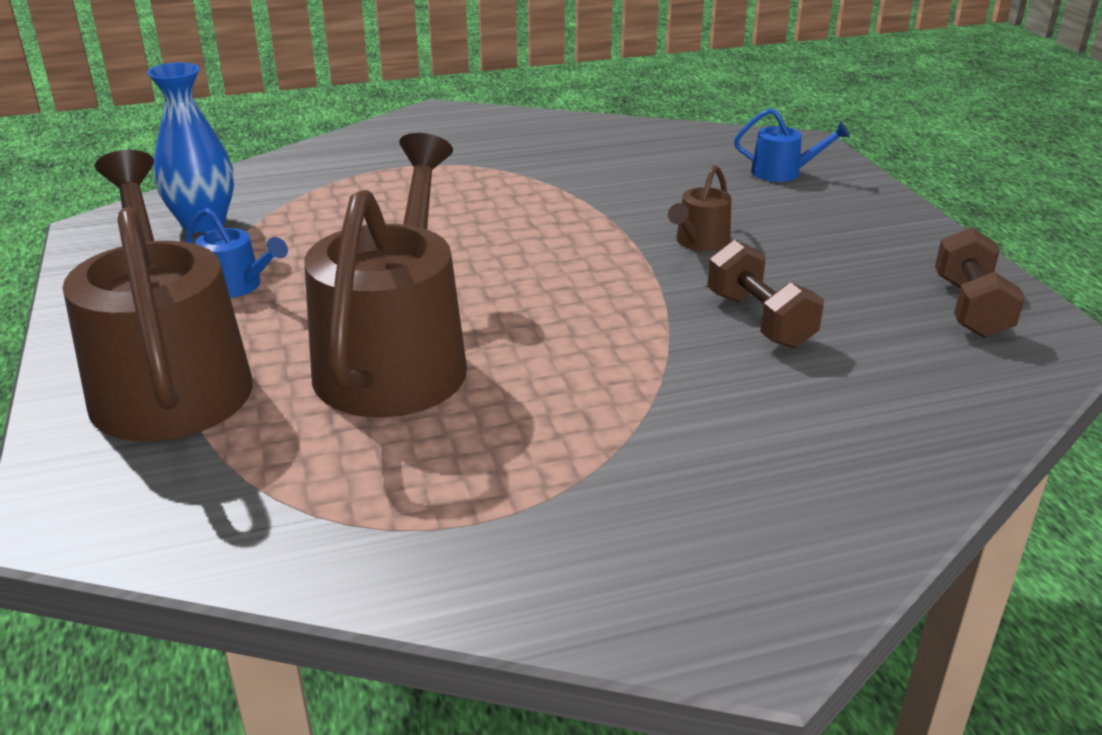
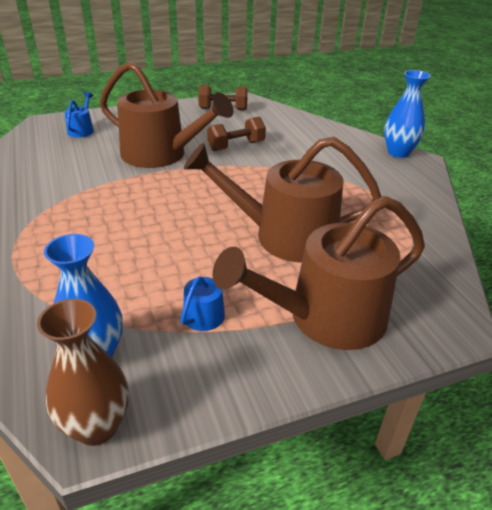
camera: 95 degrees left, 5 degrees up
(104, 231) = (97, 426): none -> brown vase
(699, 242) = (160, 154): brown watering can -> brown watering can, size x2.33
(796, 595) = (398, 152): none -> blue vase

